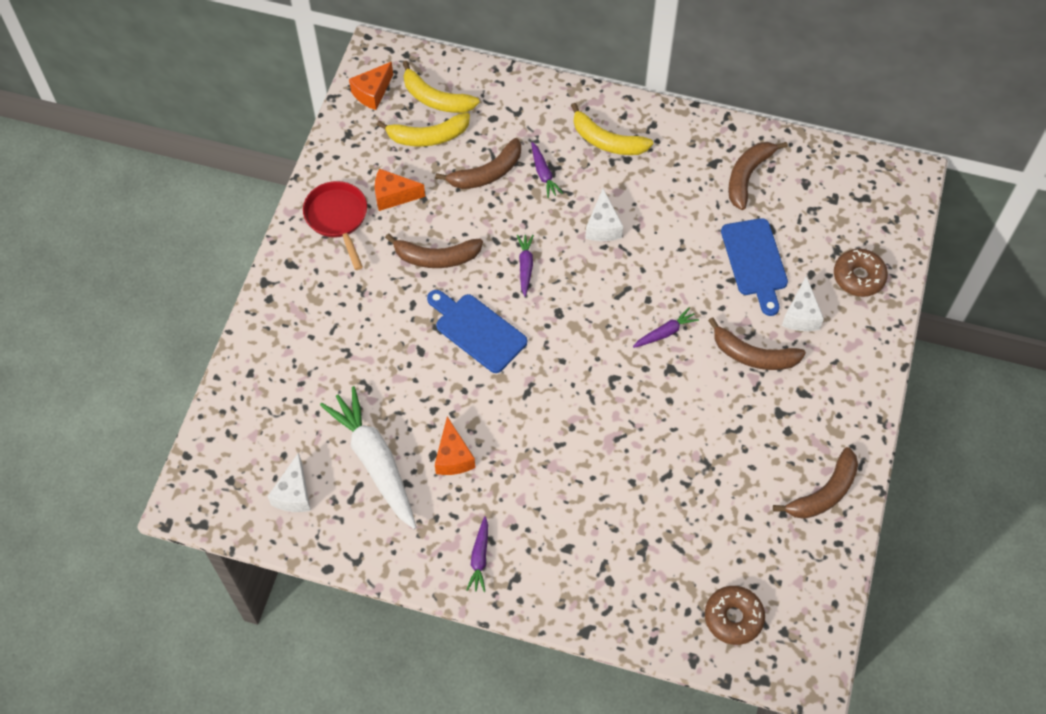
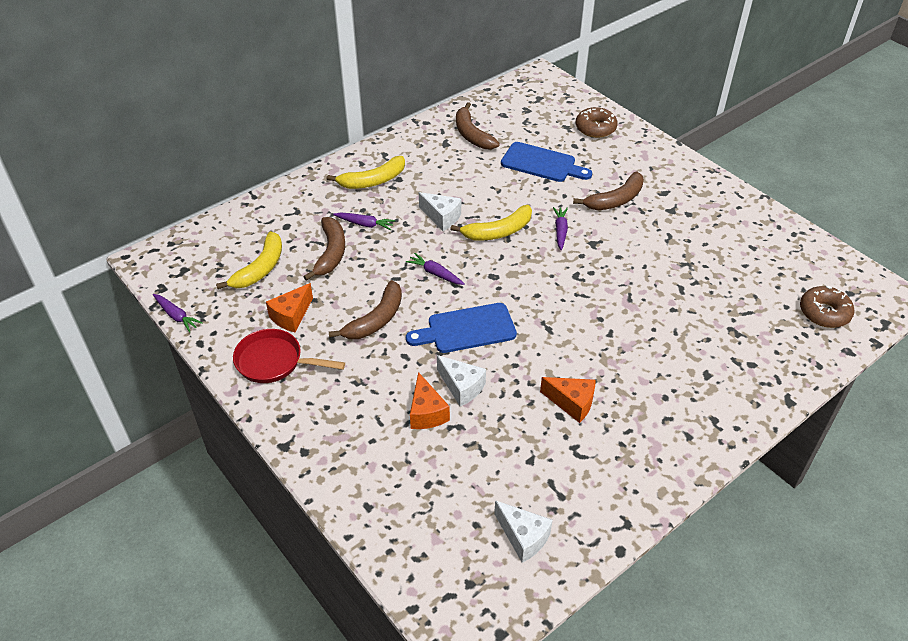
camera: 55 degrees left, 15 degrees down
(372, 93) = (181, 280): orange cheese -> orange cheese (426, 413)
(374, 461) = (535, 459): white carrot -> none
(436, 99) = (231, 247): yellow banana -> yellow banana (498, 231)
(479, 558) = (680, 434): purple carrot -> purple carrot (176, 316)
(801, 315) = (602, 164): white cheese -> white cheese (461, 387)
(824, 493) = (750, 221): brown banana -> none

